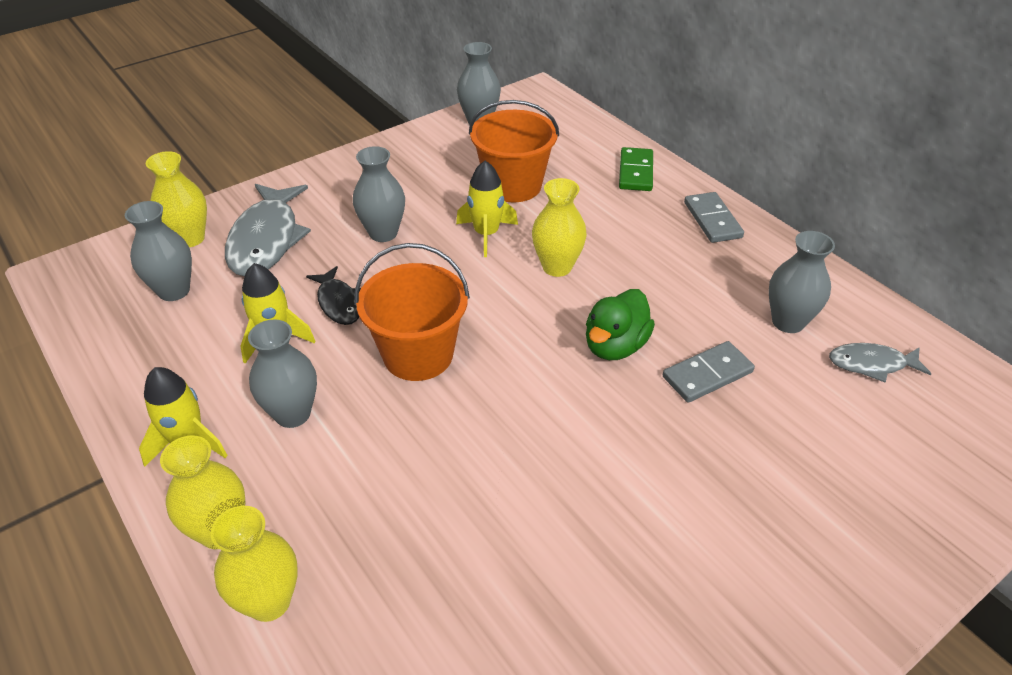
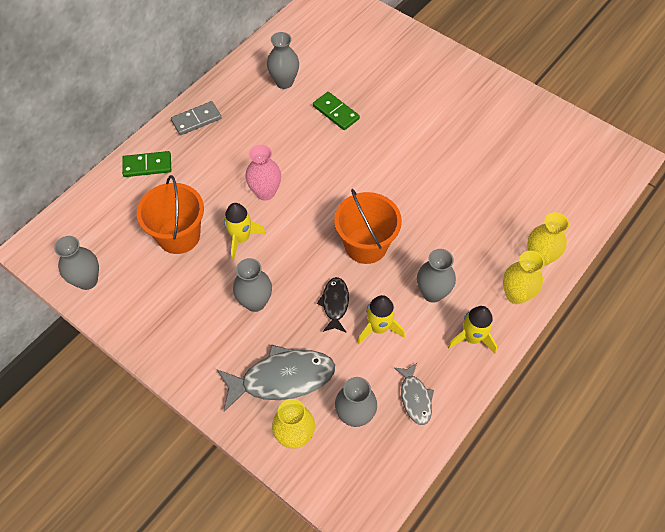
camera: 105 degrees left, 15 degrees up
(339, 303) = (335, 304): black fish -> black fish turned 45 degrees counterclockwise
(557, 267) = (265, 192): yellow vase -> pink vase
(615, 346) = (327, 153): green duck -> none
(707, 374) = (336, 112): grey domino -> green domino
(871, 364) = (306, 50): grey fish -> grey fish (415, 398)

